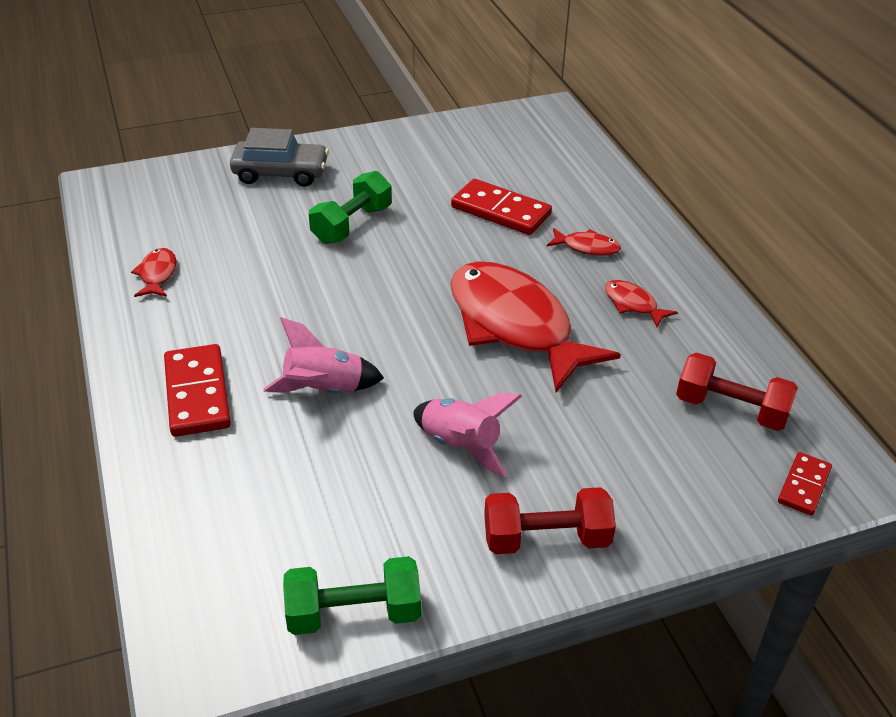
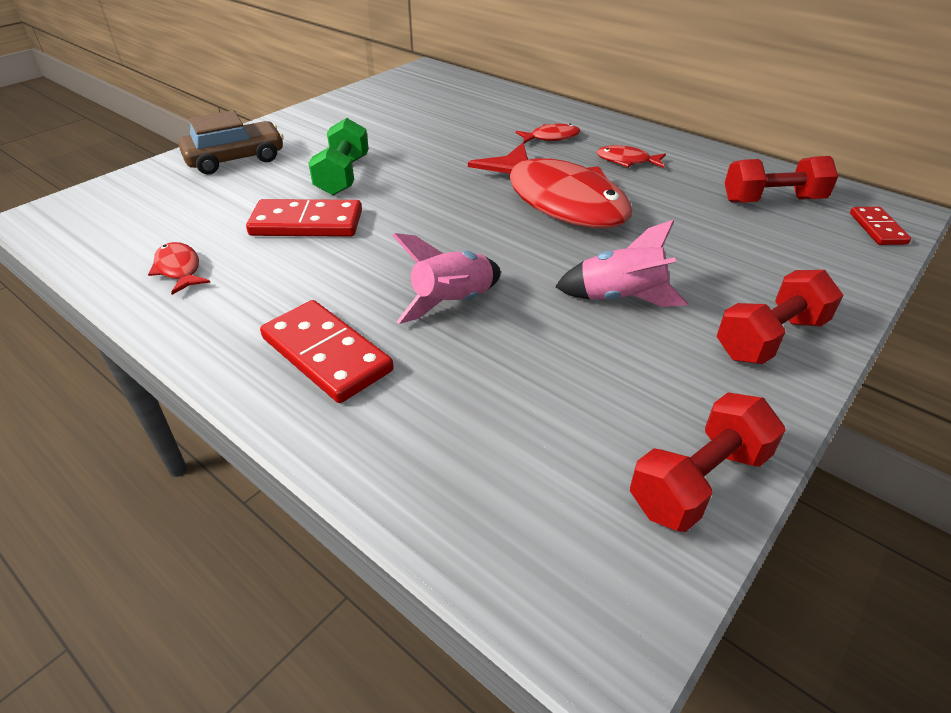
camera: 30 degrees left, 0 degrees up
(280, 173) = (235, 159): grey car -> brown car
(353, 613) = (699, 481): green dumbbell -> red dumbbell
(500, 211) = (459, 134): red domino -> red domino (306, 223)
(515, 326) = (559, 201): red fish -> red fish turned 150 degrees counterclockwise

